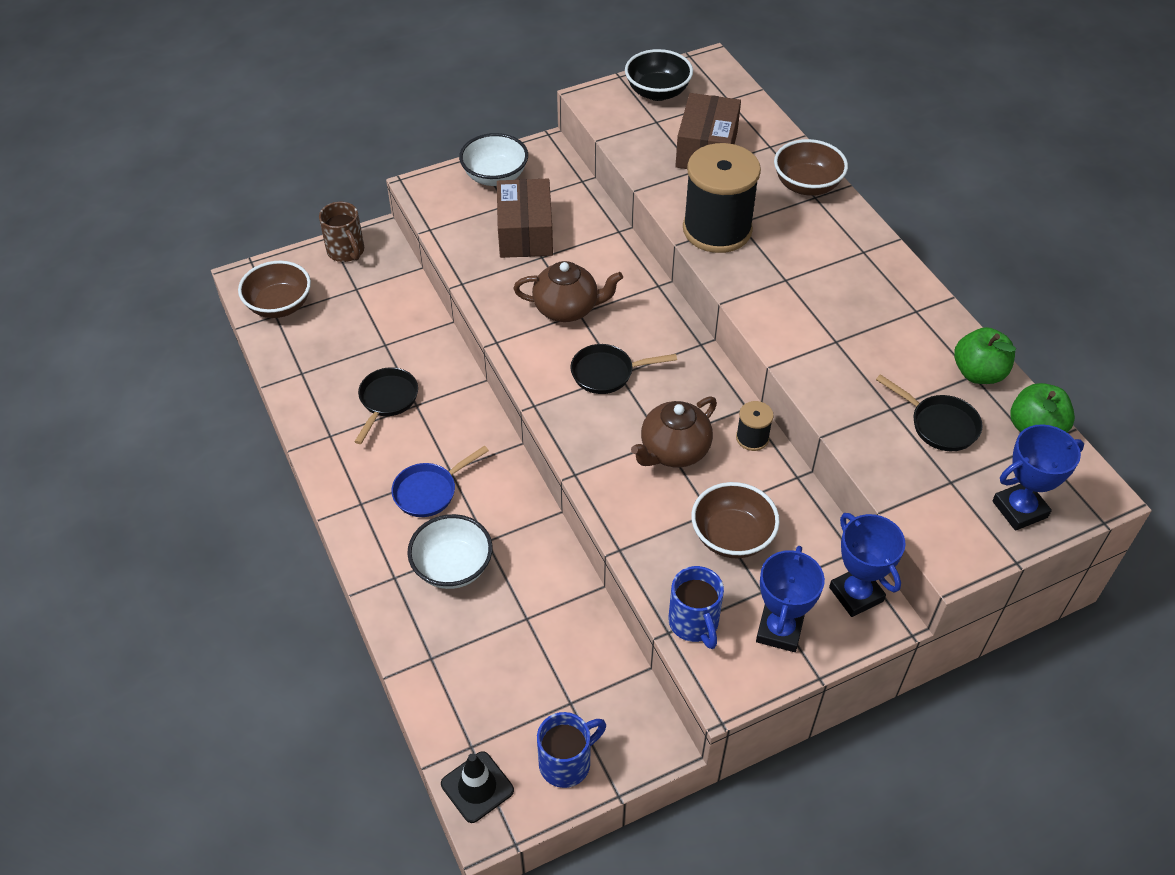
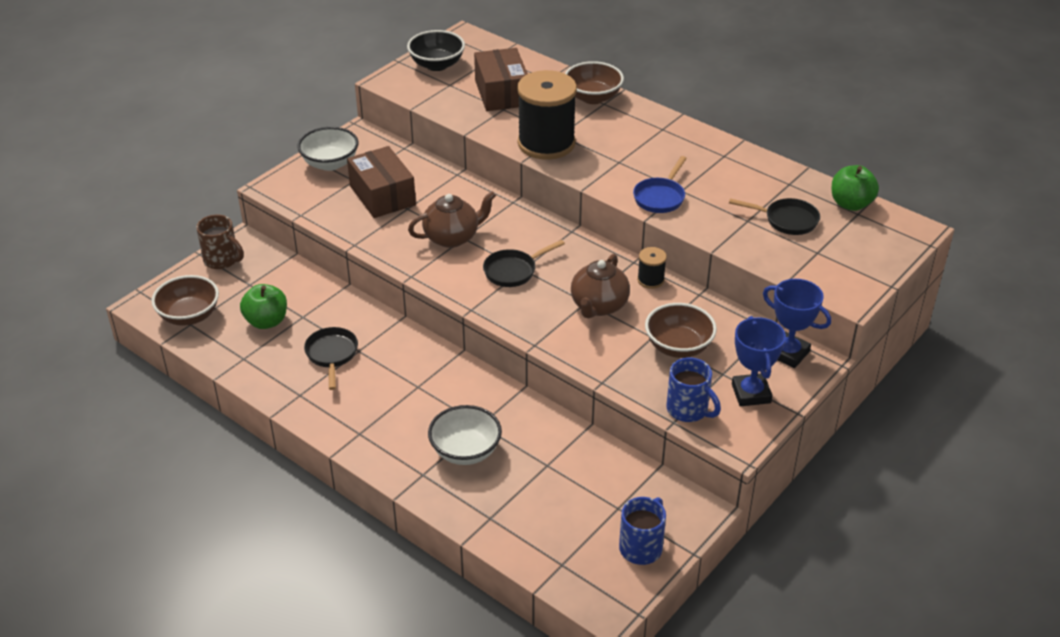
camera: 25 degrees left, 10 degrees down
(429, 491) = (411, 406): blue pan -> blue pan (660, 197)
(477, 787) = (585, 588): black traffic cone -> none
(978, 373) = (791, 181): green apple -> green apple (266, 321)
(1019, 509) = (872, 254): blue trophy -> none

